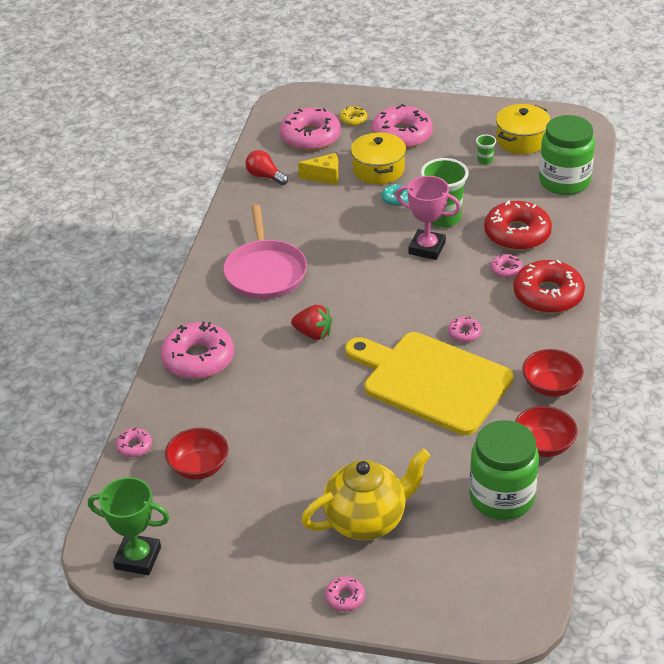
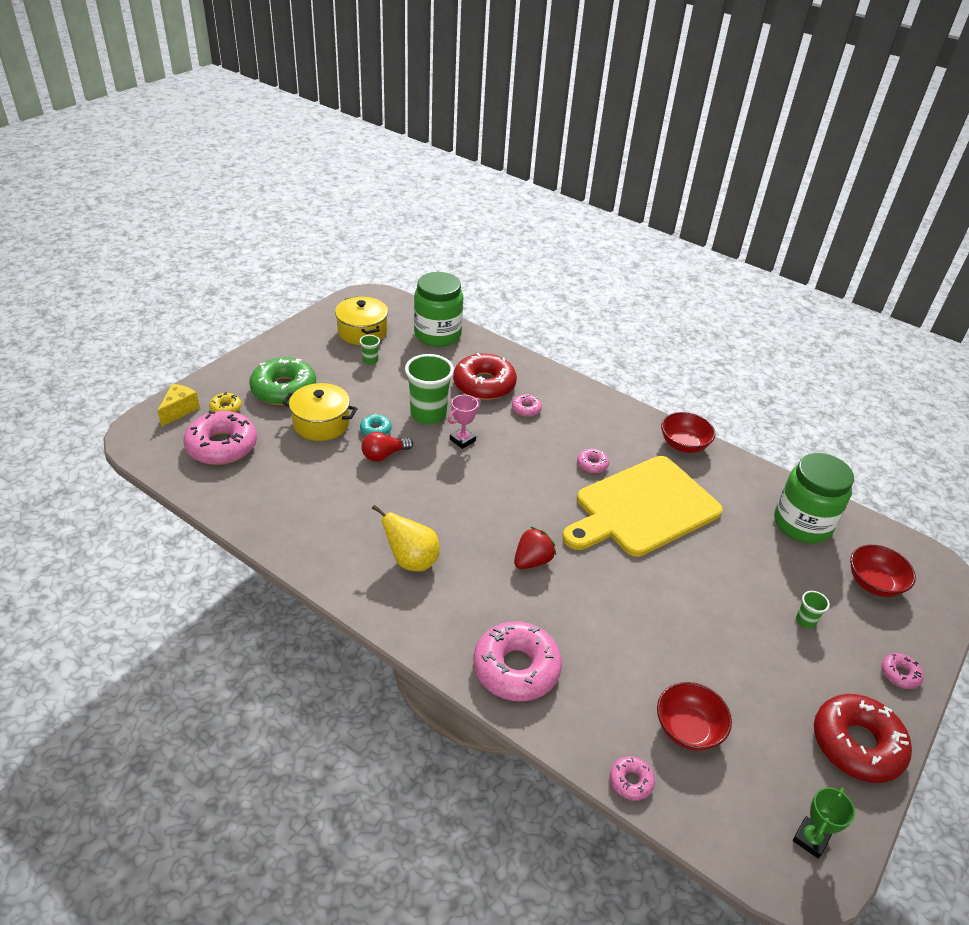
camera: 70 degrees left, 0 degrees up
(138, 558) = (810, 839): green trophy -> green trophy, size x0.63
(265, 176) = (253, 502): red light bulb -> red light bulb (384, 455)
(265, 271) = (411, 561): pink pan -> yellow pear
(324, 177) = (297, 461): yellow cheese -> yellow cheese (179, 410)
(367, 520) = (805, 621): yellow teapot -> green cup
(402, 135) = (284, 389): pink donut -> green donut
(427, 248) = (462, 440): pink trophy -> pink trophy, size x0.63
(543, 445) = (750, 476): red bowl -> red bowl (874, 583)
(548, 295) = (573, 401): red donut -> red donut (857, 744)

